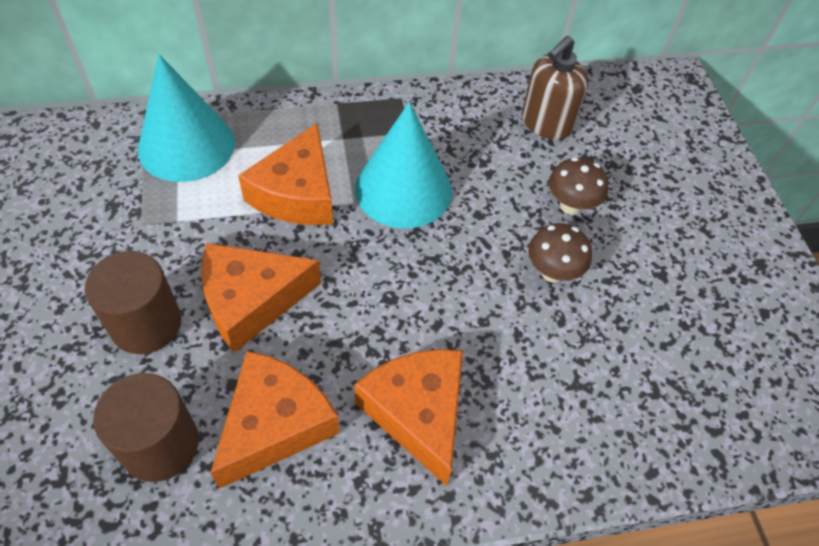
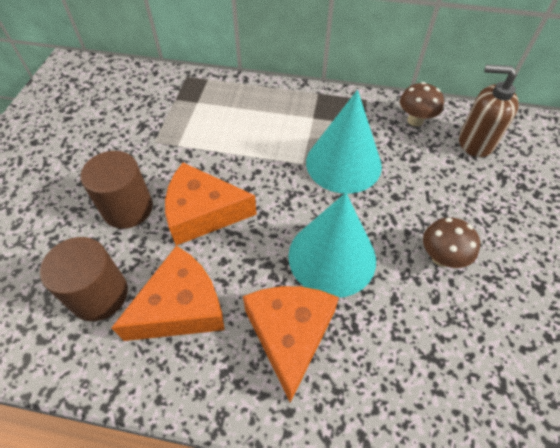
camera: 25 degrees right, 0 degrees up
(186, 145) = (205, 98): turquoise cone -> turquoise cone (332, 257)
(297, 193) = (265, 147): orange cheese -> none
(546, 123) = (475, 142): brown soap dispenser -> brown soap dispenser turned 45 degrees clockwise
(570, 206) = (475, 209): brown mushroom -> brown mushroom (415, 120)

